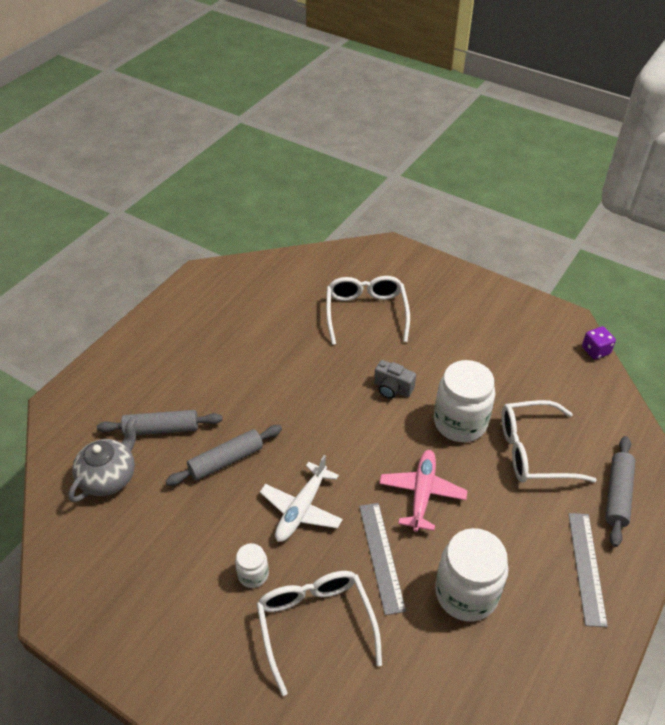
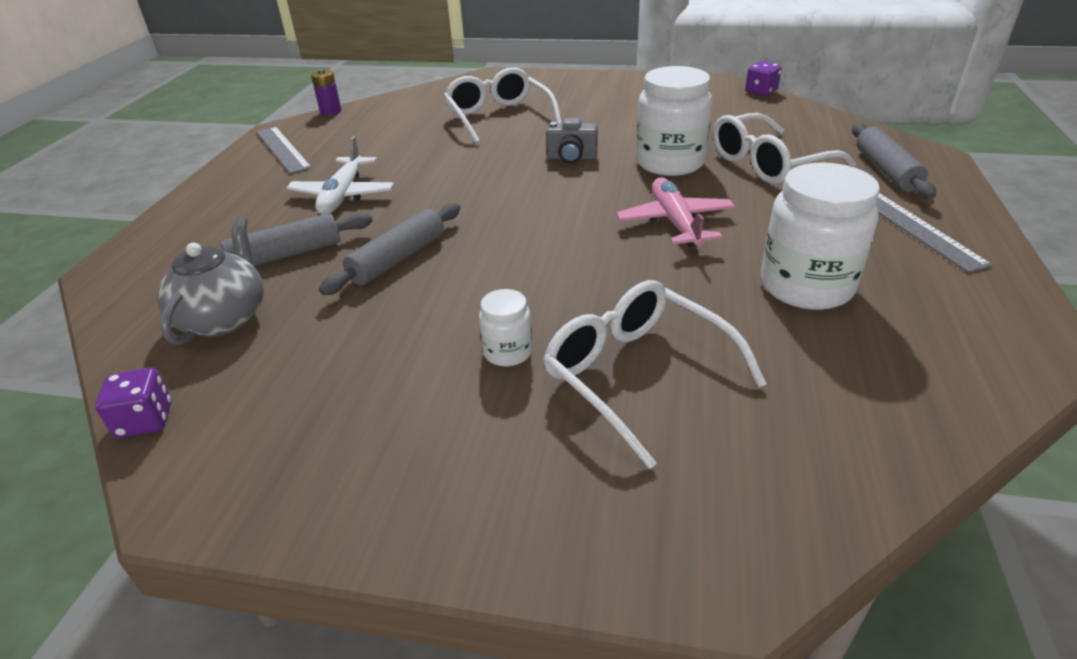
camera: 20 degrees left, 10 degrees down
(48, 547) = (145, 420): none -> purple dice
(247, 260) = (330, 111): none -> purple battery
(302, 509) = (533, 273): white plane -> white plane (343, 195)
(381, 556) = (671, 285): grey ruler -> grey ruler (282, 149)

